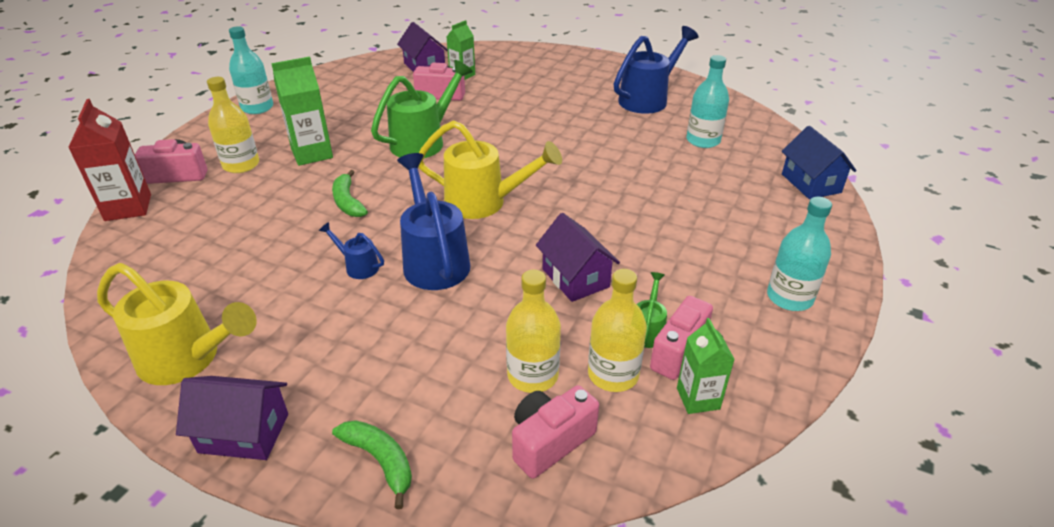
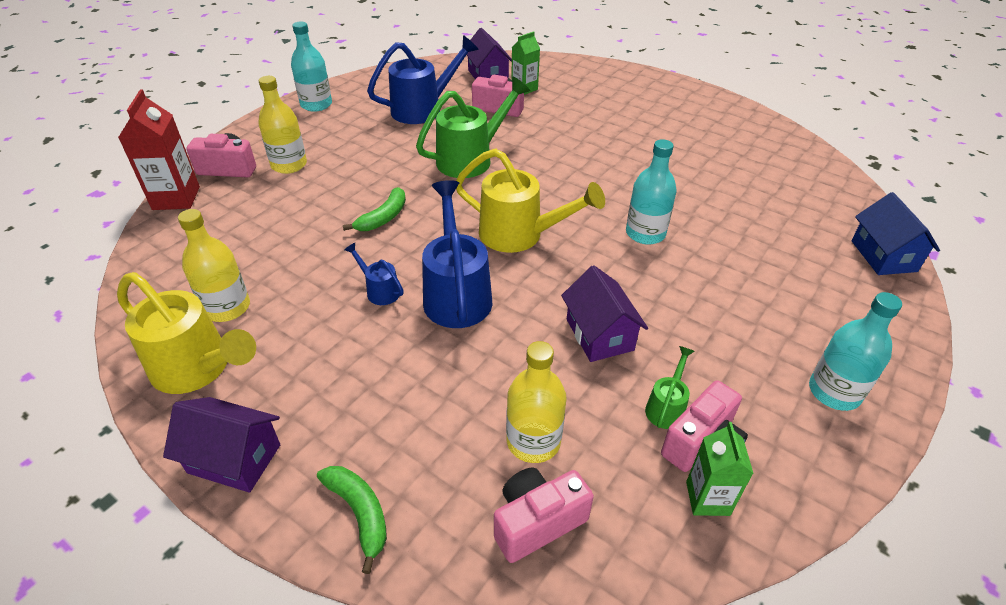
camera: 10 degrees right, 5 degrees up
(312, 154) = (359, 160): green carton -> none
(348, 202) = (383, 217): green banana -> green banana turned 135 degrees counterclockwise
(613, 374) = (619, 454): yellow bottle -> yellow bottle (227, 308)
(648, 99) = (716, 135): blue watering can -> blue watering can (423, 109)
(703, 140) = (768, 190): turquoise bottle -> turquoise bottle (645, 233)

